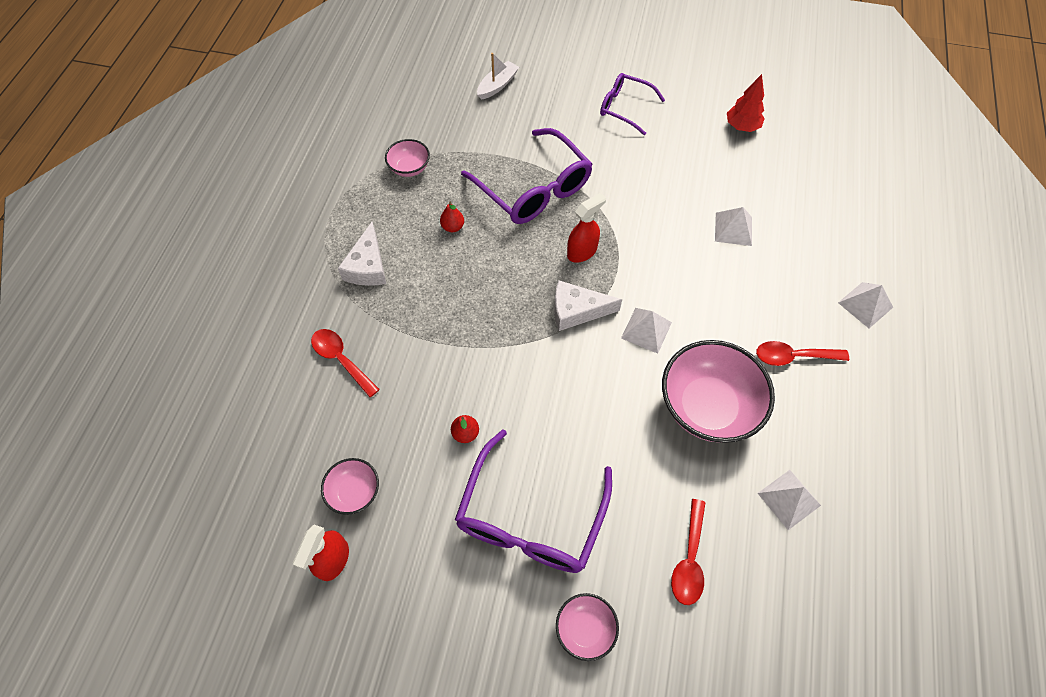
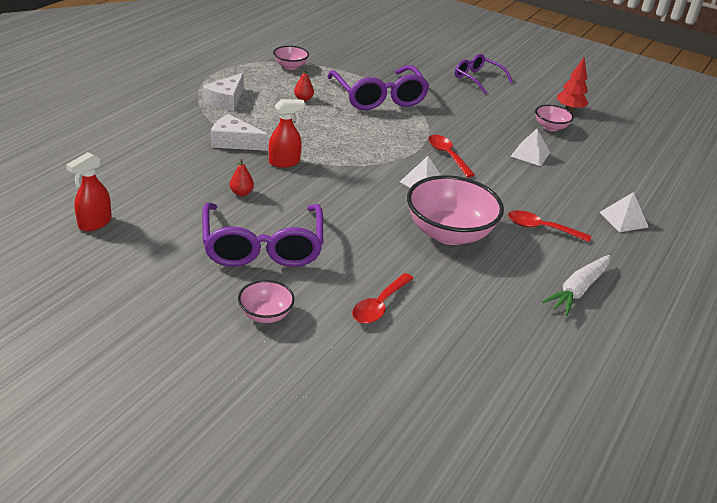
camera: 15 degrees right, 25 degrees down
(341, 360) = (174, 135): red spoon -> red spoon (447, 155)
(354, 492) = (136, 196): pink bowl -> pink bowl (550, 127)
(497, 85) = (384, 47): white boat -> none
(531, 517) = (263, 246): purple glasses -> purple glasses turned 45 degrees counterclockwise
(577, 311) = (372, 160): white cheese -> white cheese (234, 142)
(582, 252) = (396, 134): red spray bottle -> red spray bottle (284, 162)
(789, 499) = (489, 299): white pyramid -> none
(865, 444) = (578, 290): none -> white carrot

